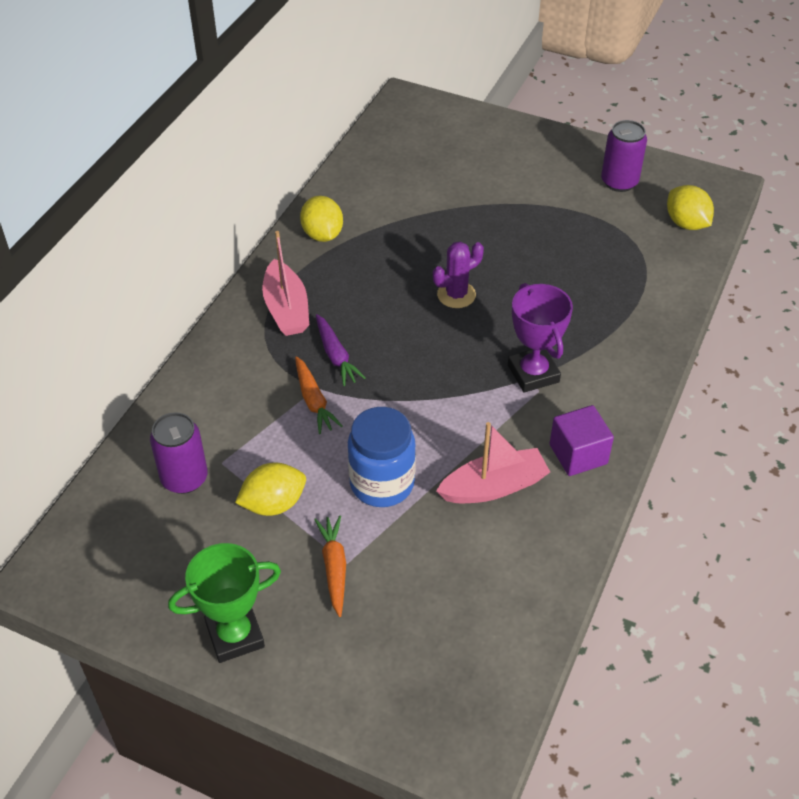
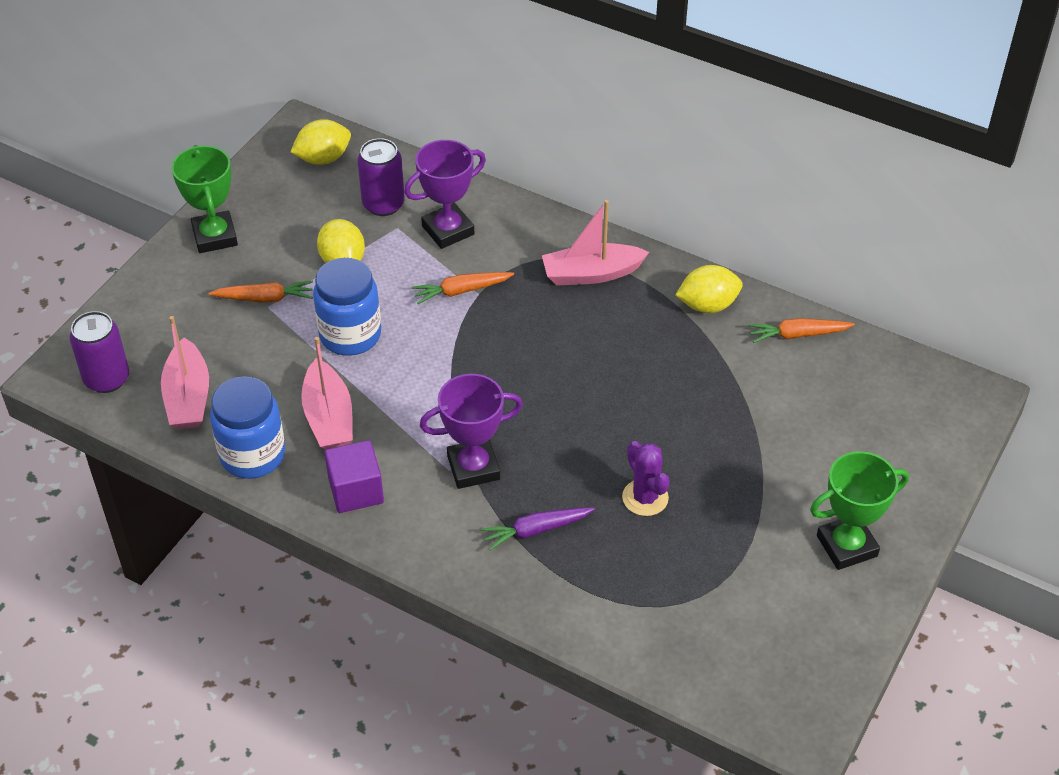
camera: 95 degrees right, 0 degrees up
(226, 419) = (448, 230): none -> purple trophy
(336, 356) = (520, 309): purple carrot -> purple carrot (536, 530)
(352, 184) = (798, 335): none -> orange carrot
(456, 295) = (602, 413): purple cactus -> purple cactus (645, 498)
(486, 615) = (188, 397): none -> pink boat
(553, 543) = (252, 455): none -> blue jar
(561, 163) = (846, 546): none -> green trophy
(619, 182) = (808, 606): purple can -> purple can (107, 378)
(686, 223) = (721, 667): yellow lemon -> yellow lemon (323, 158)

